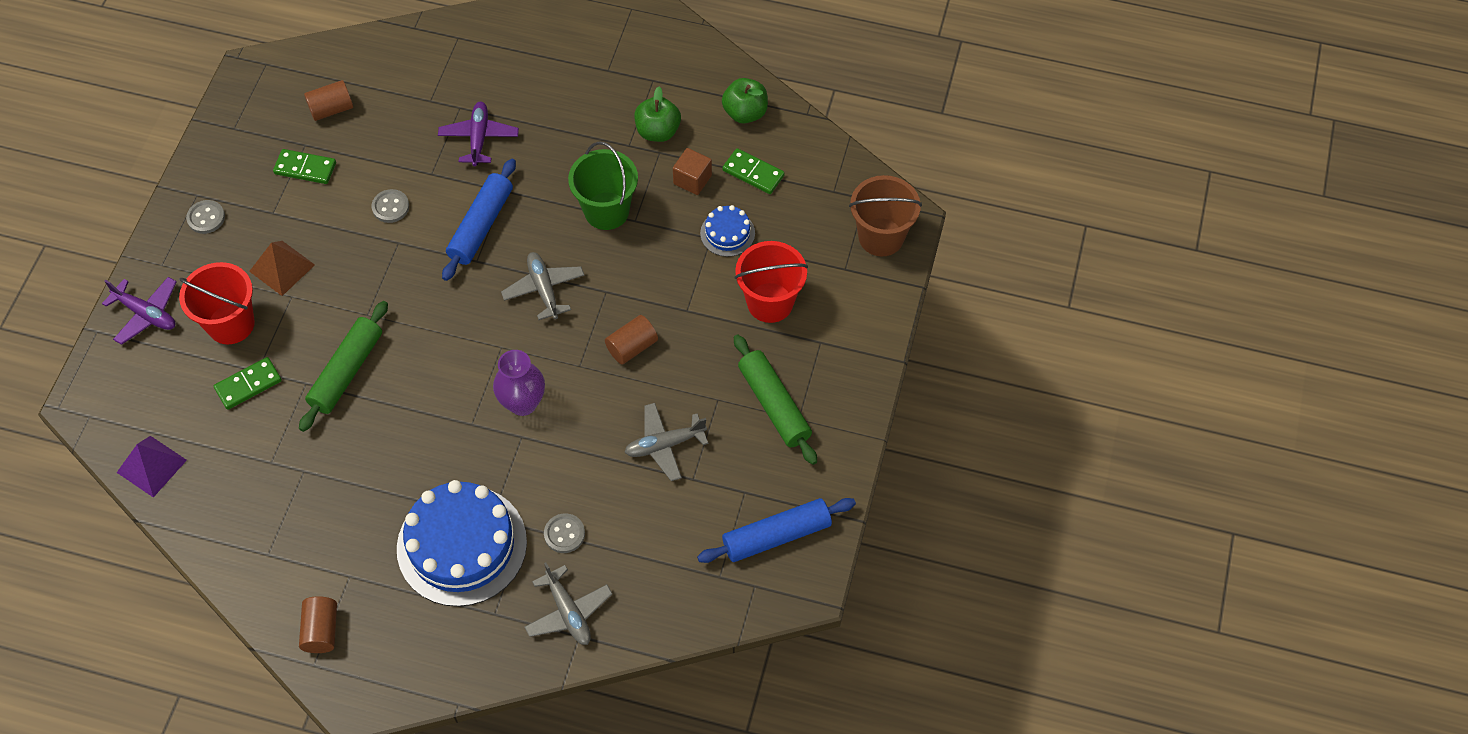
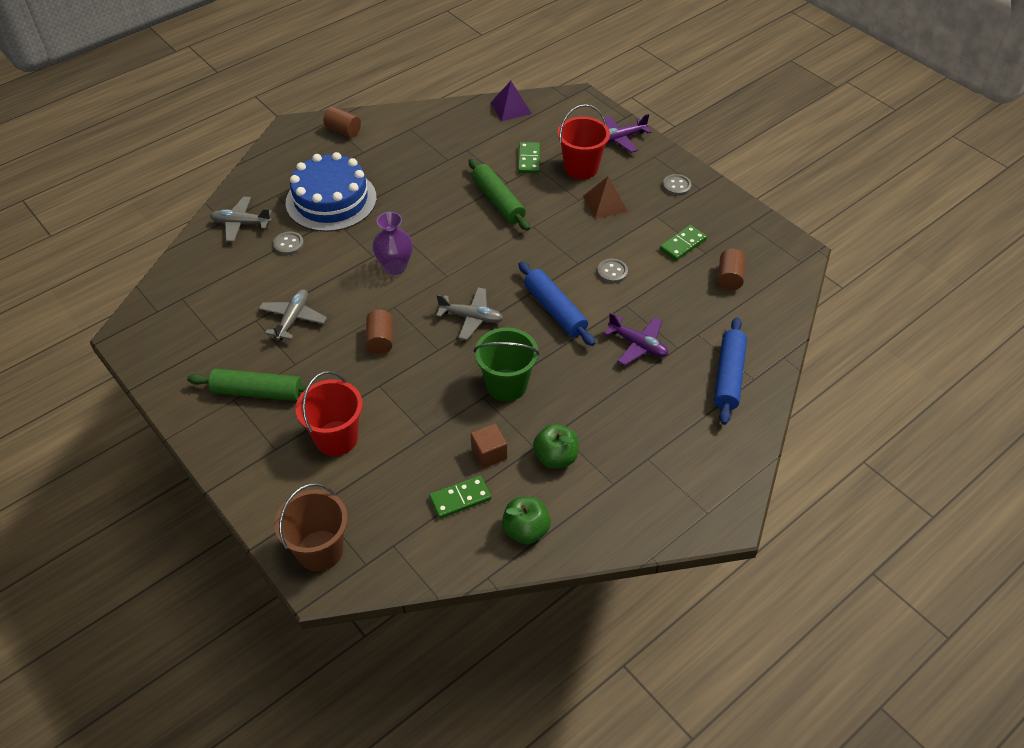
camera: 125 degrees right, 10 degrees down
(727, 233) = (420, 447): blue cake -> none
(776, 536) = (172, 340): blue rolling pin -> blue rolling pin (728, 376)

